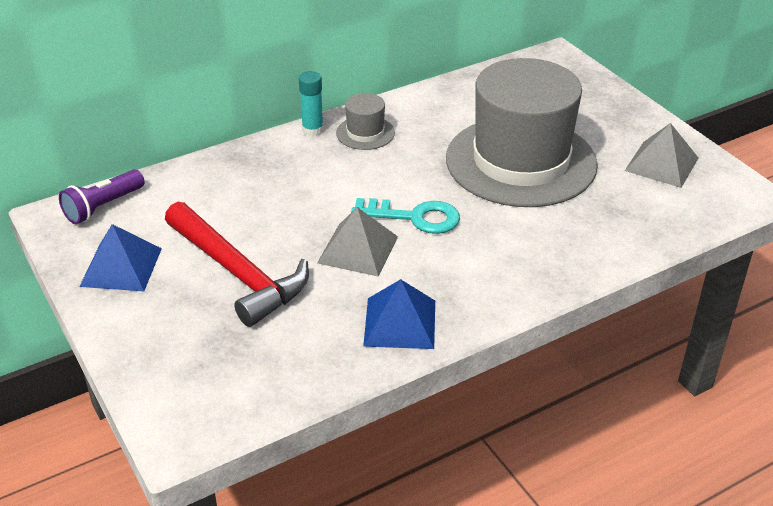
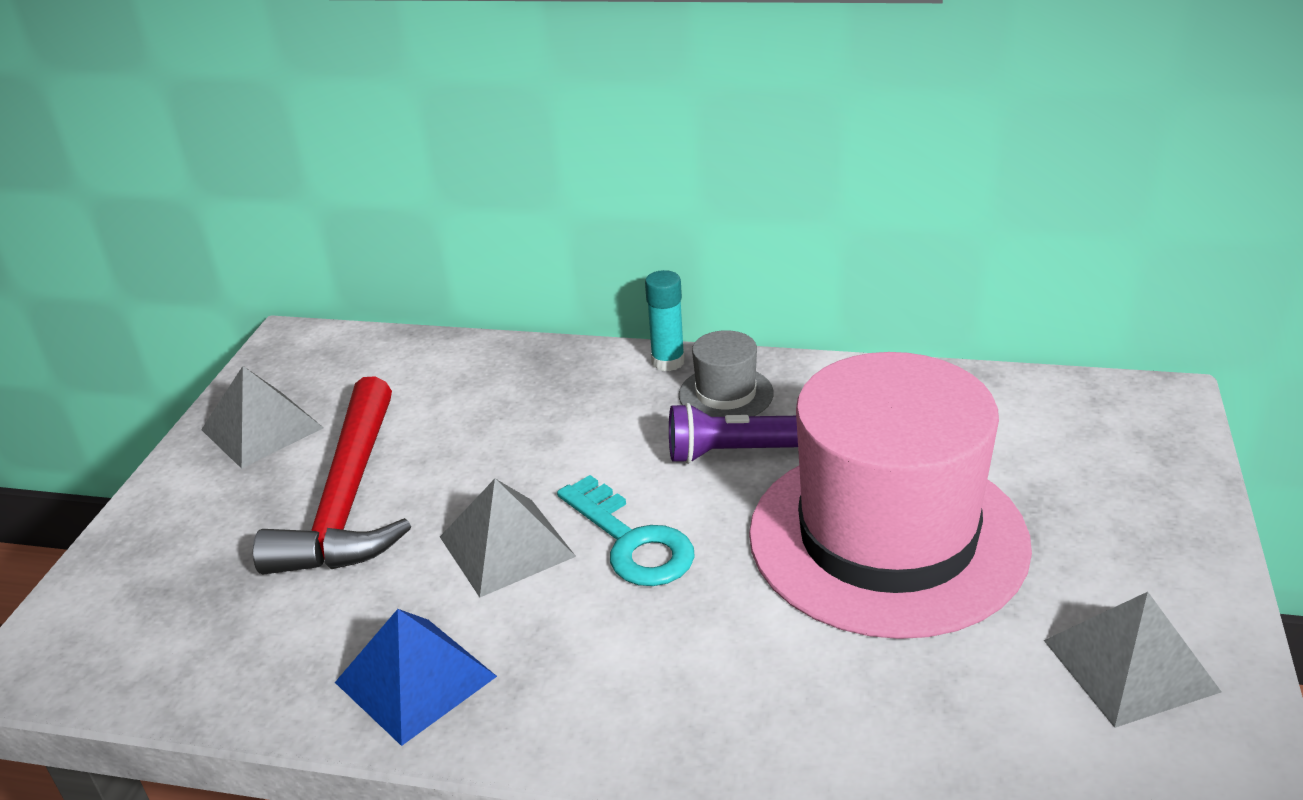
camera: 45 degrees right, 5 degrees down
(103, 207) = (341, 352): purple flashlight -> purple flashlight (729, 452)
(121, 267) = (262, 428): blue pyramid -> grey pyramid
(521, 161) = (887, 538): grey hat -> pink hat

